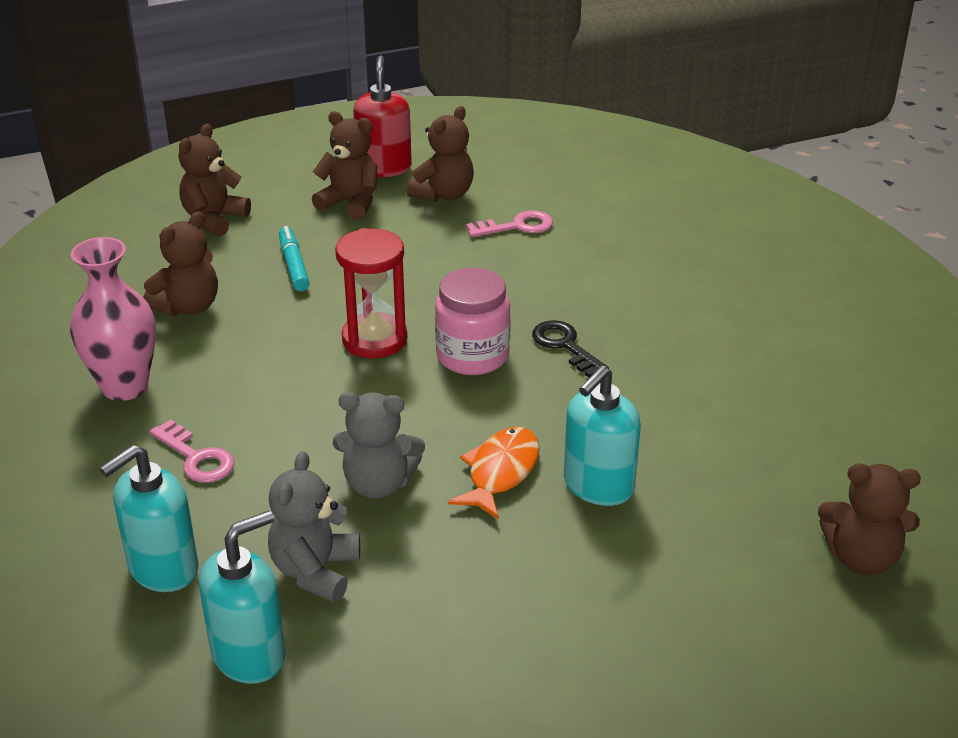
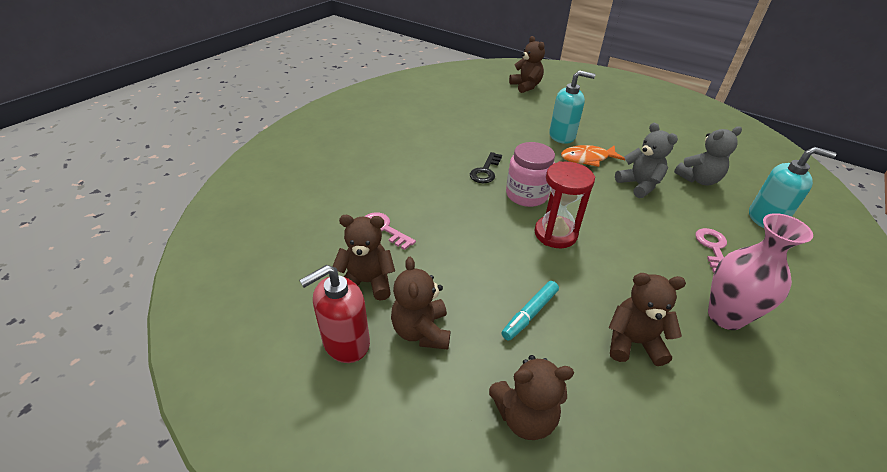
camera: 125 degrees left, 5 degrees up
(249, 655) = (748, 176): turquoise soap dispenser -> none

